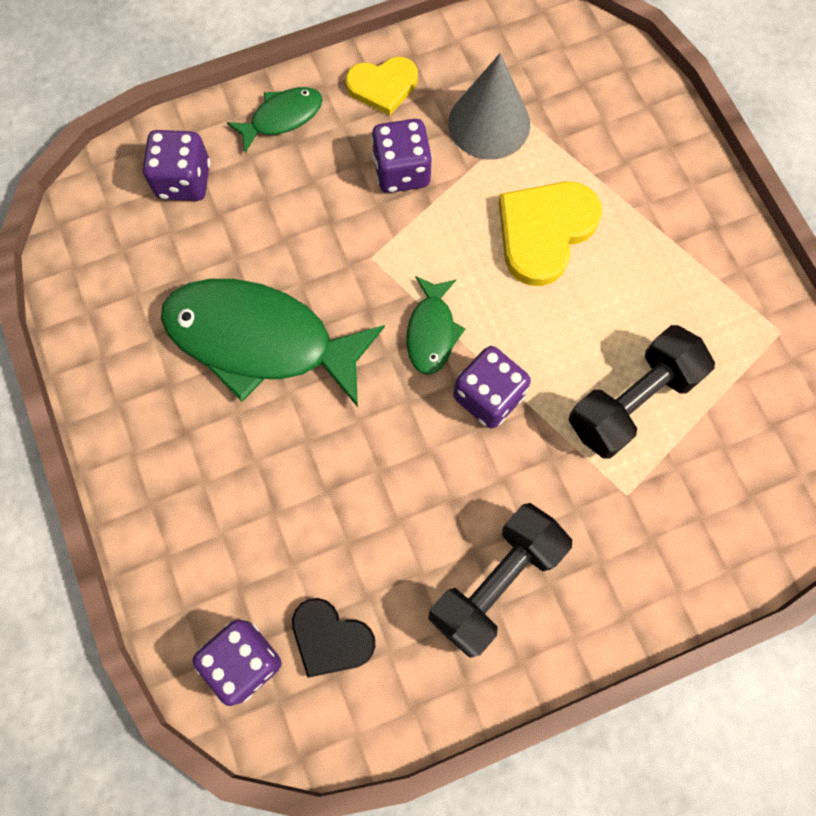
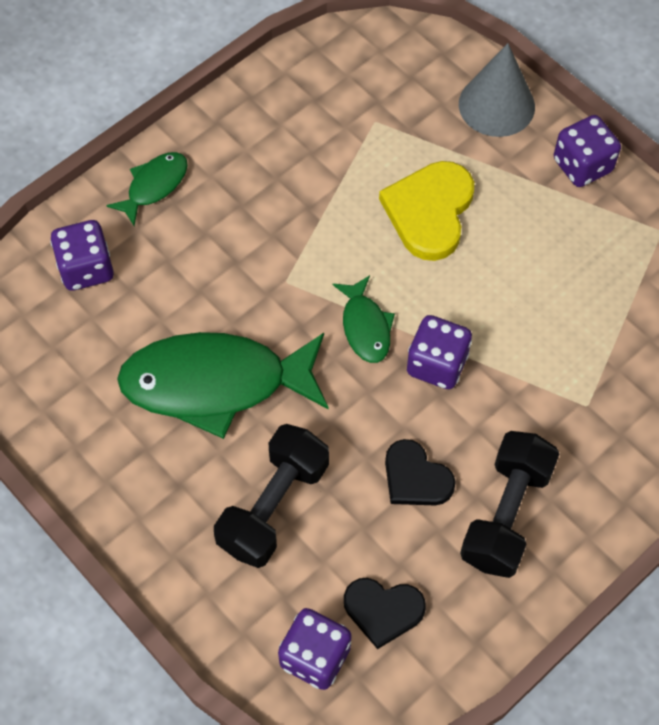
camera: 20 degrees left, 10 degrees down
(383, 86) = (235, 131): yellow heart -> none
(401, 171) = (282, 199): purple dice -> purple dice (582, 166)
(419, 509) = (415, 477): none -> black heart
(489, 123) = (343, 135): grey cone -> grey cone (496, 105)
(632, 401) = (560, 328): black dumbbell -> black dumbbell (273, 506)

